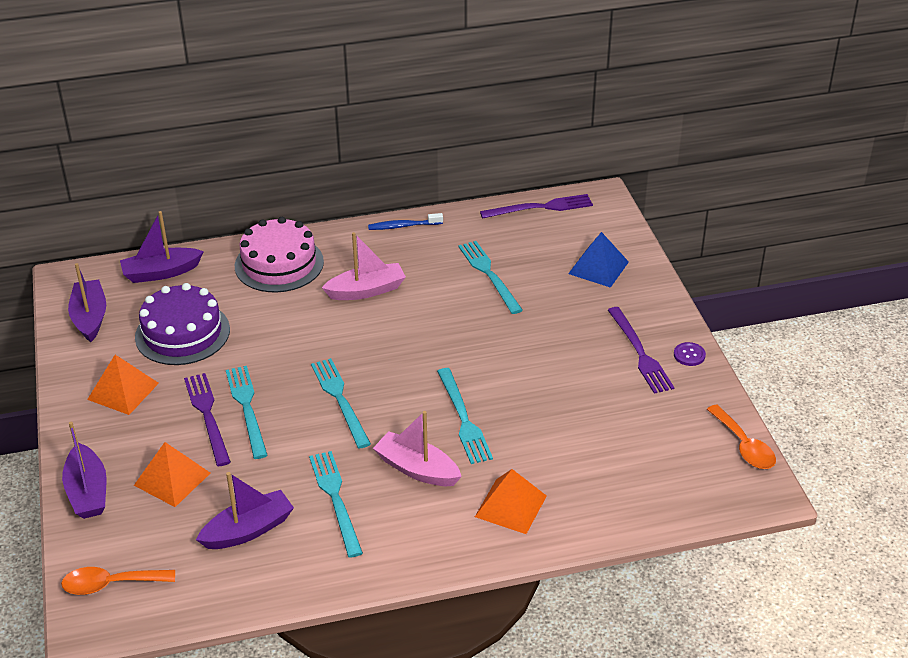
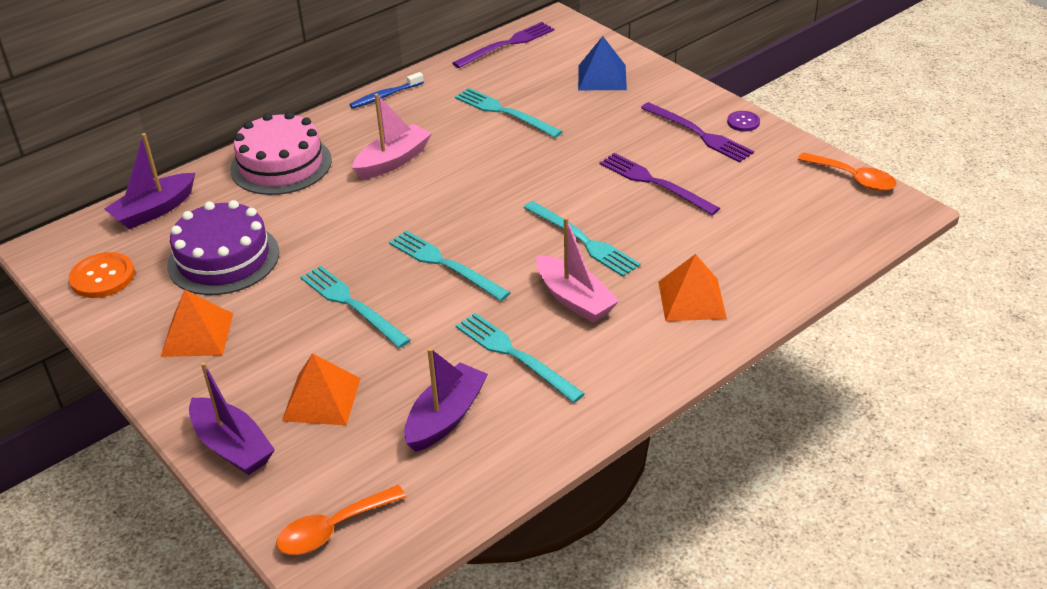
camera: 25 degrees left, 0 degrees up
(90, 317) = (102, 277): purple boat -> orange button
(207, 416) = (313, 326): purple fork -> purple fork (654, 183)
(417, 469) = (574, 299): pink boat -> pink boat turned 135 degrees counterclockwise

